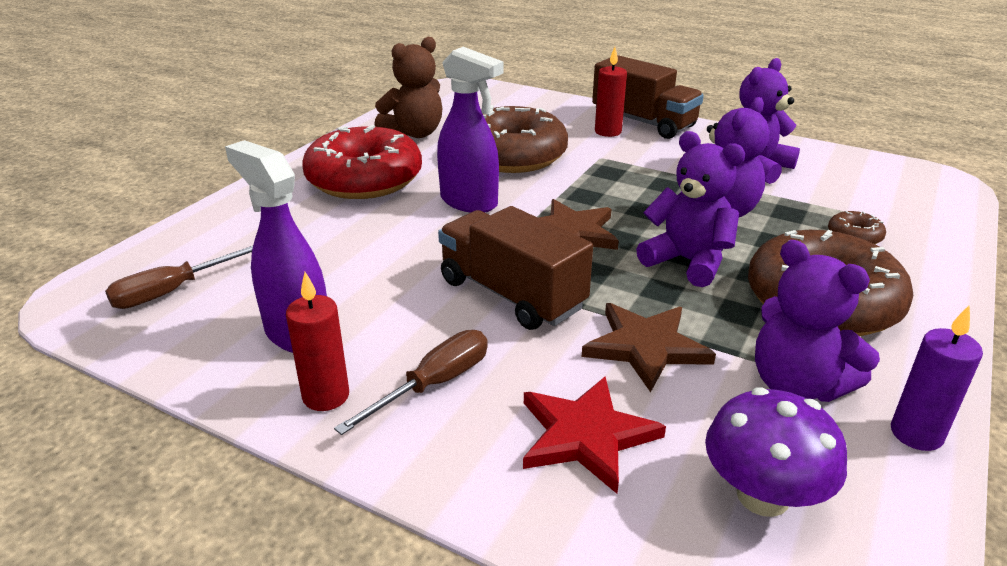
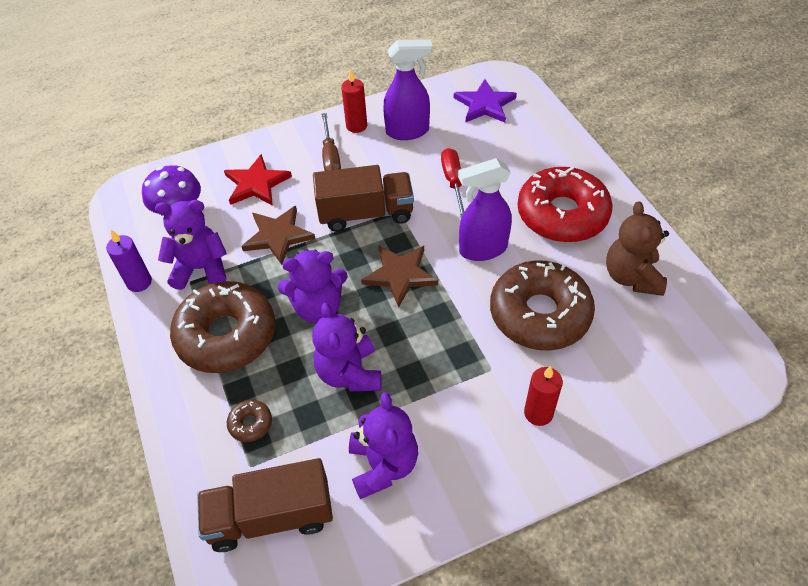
camera: 130 degrees right, 20 degrees up
(173, 291) = (484, 104): brown screwdriver -> purple star
(378, 255) = (453, 182): none -> red screwdriver
(643, 122) = (539, 460): brown truck -> brown truck (271, 516)

